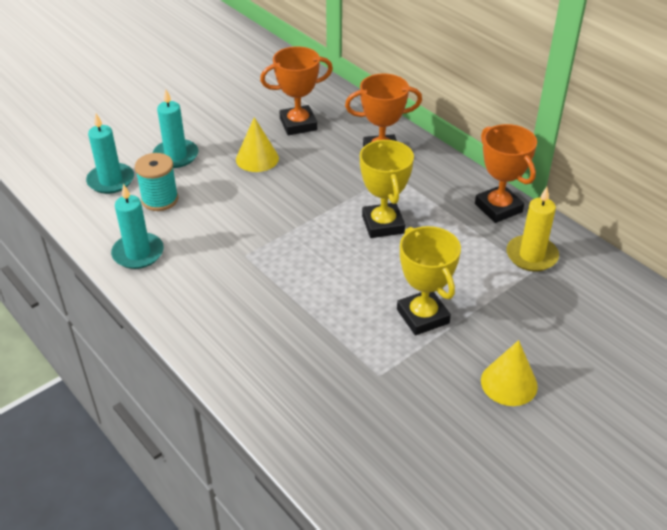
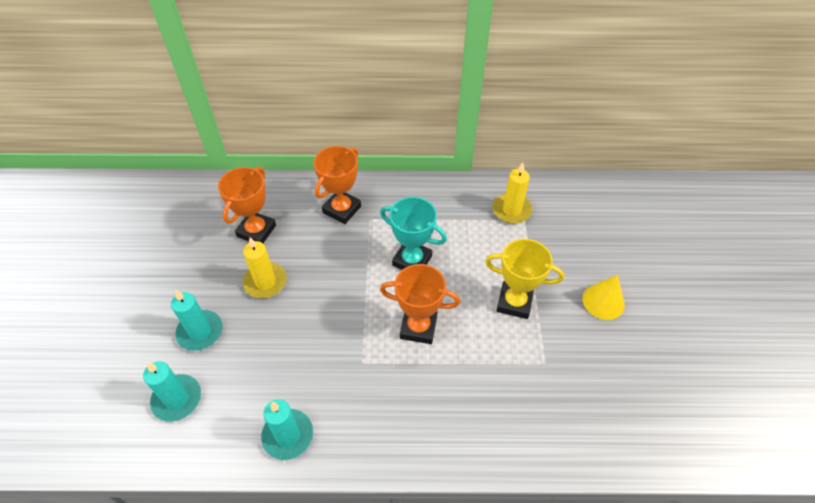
camera: 50 degrees left, 10 degrees up
(160, 199) = (241, 378): turquoise spool -> none
(257, 158) = (265, 282): yellow cone -> yellow candle
(383, 224) = (412, 260): yellow trophy -> turquoise trophy
(498, 208) = (456, 193): orange trophy -> orange trophy (418, 327)

